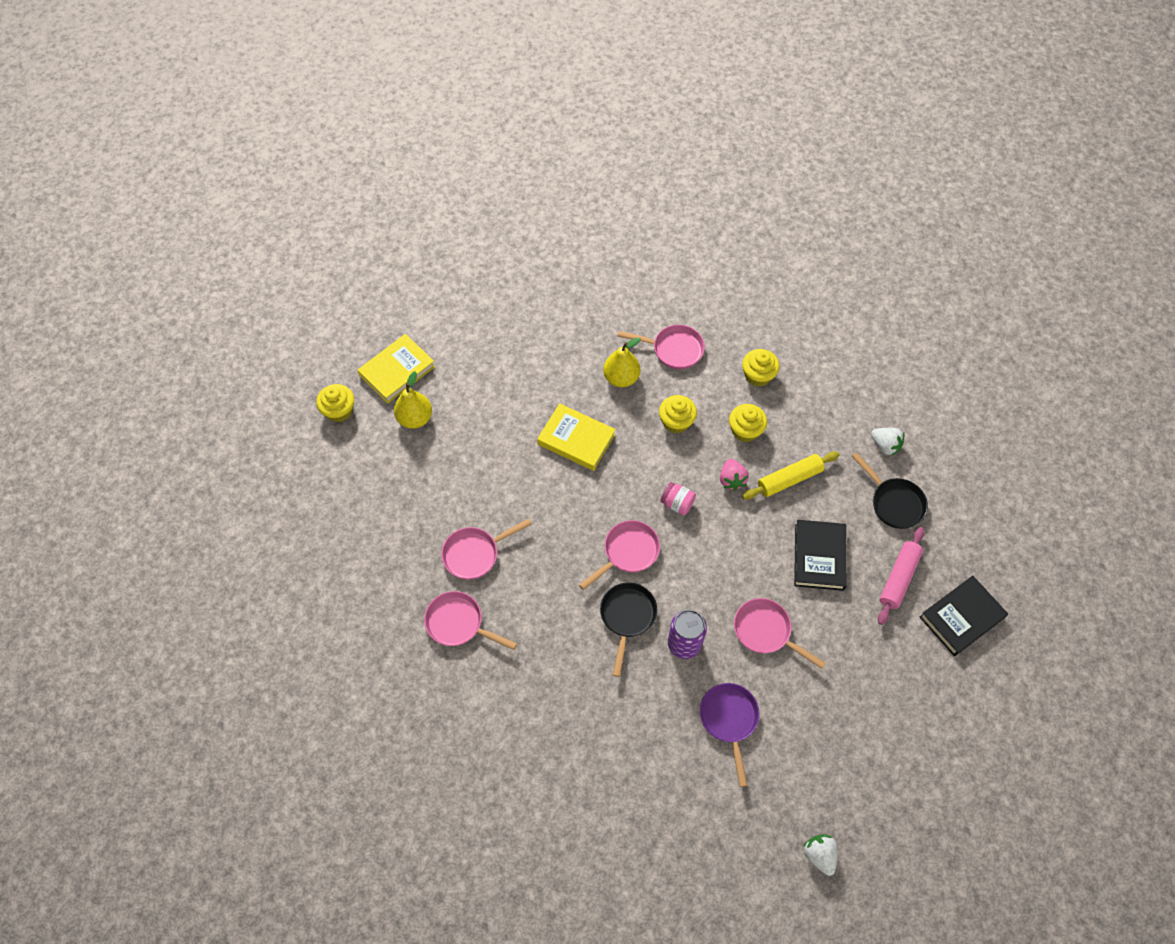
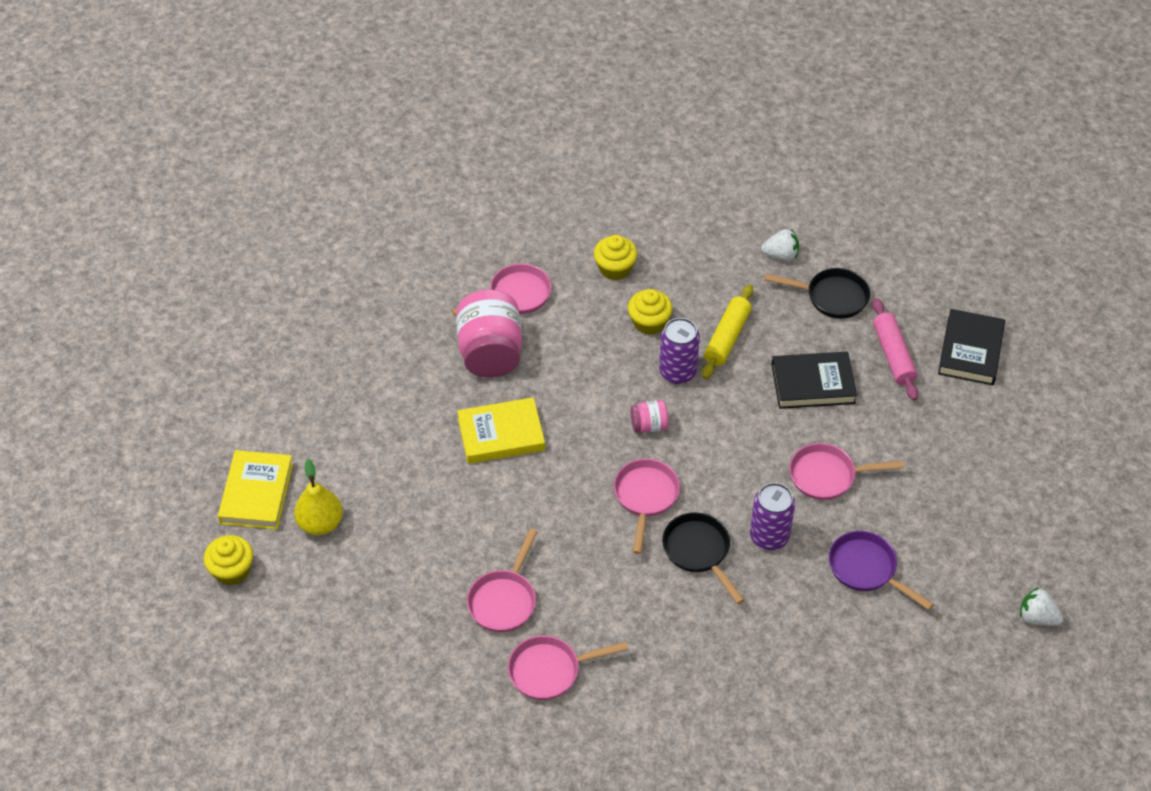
camera: 40 degrees left, 10 degrees down
(621, 378) = (490, 352): yellow pear -> pink jar
(676, 422) = (579, 356): yellow cupcake -> none
(731, 480) = (677, 372): pink strawberry -> purple can
(819, 557) = (813, 384): black book -> black book turned 60 degrees counterclockwise

